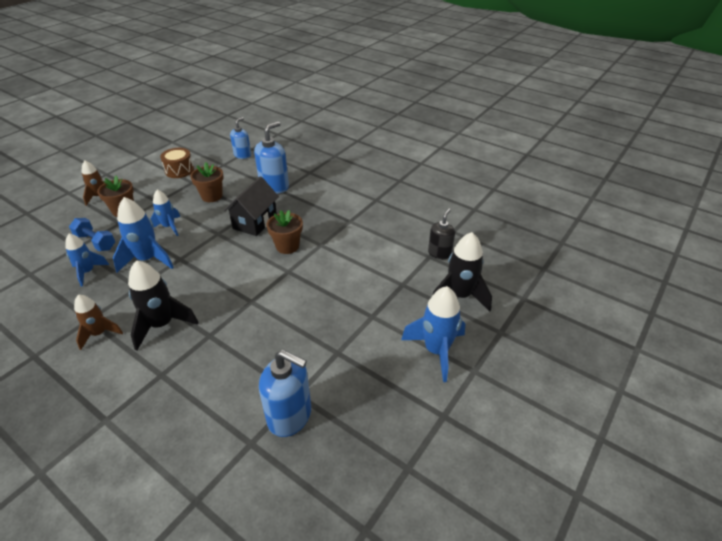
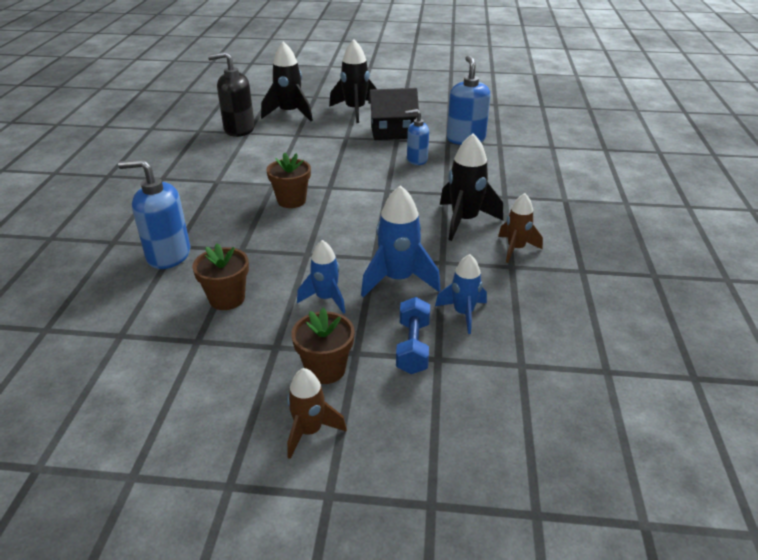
camera: 120 degrees left, 5 degrees down
(179, 170) = (164, 378): brown drum -> none
(242, 155) = (76, 328): blue soap dispenser -> blue soap dispenser (416, 160)
(255, 222) = (263, 237): black house -> black house (392, 132)
(436, 351) = (355, 111): blue rocket -> black rocket
(439, 253) = (239, 129): black soap dispenser -> black soap dispenser, size x1.58

